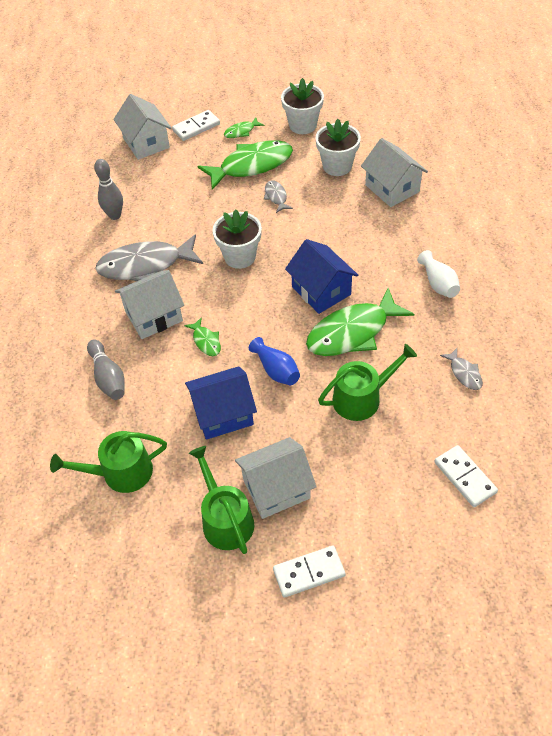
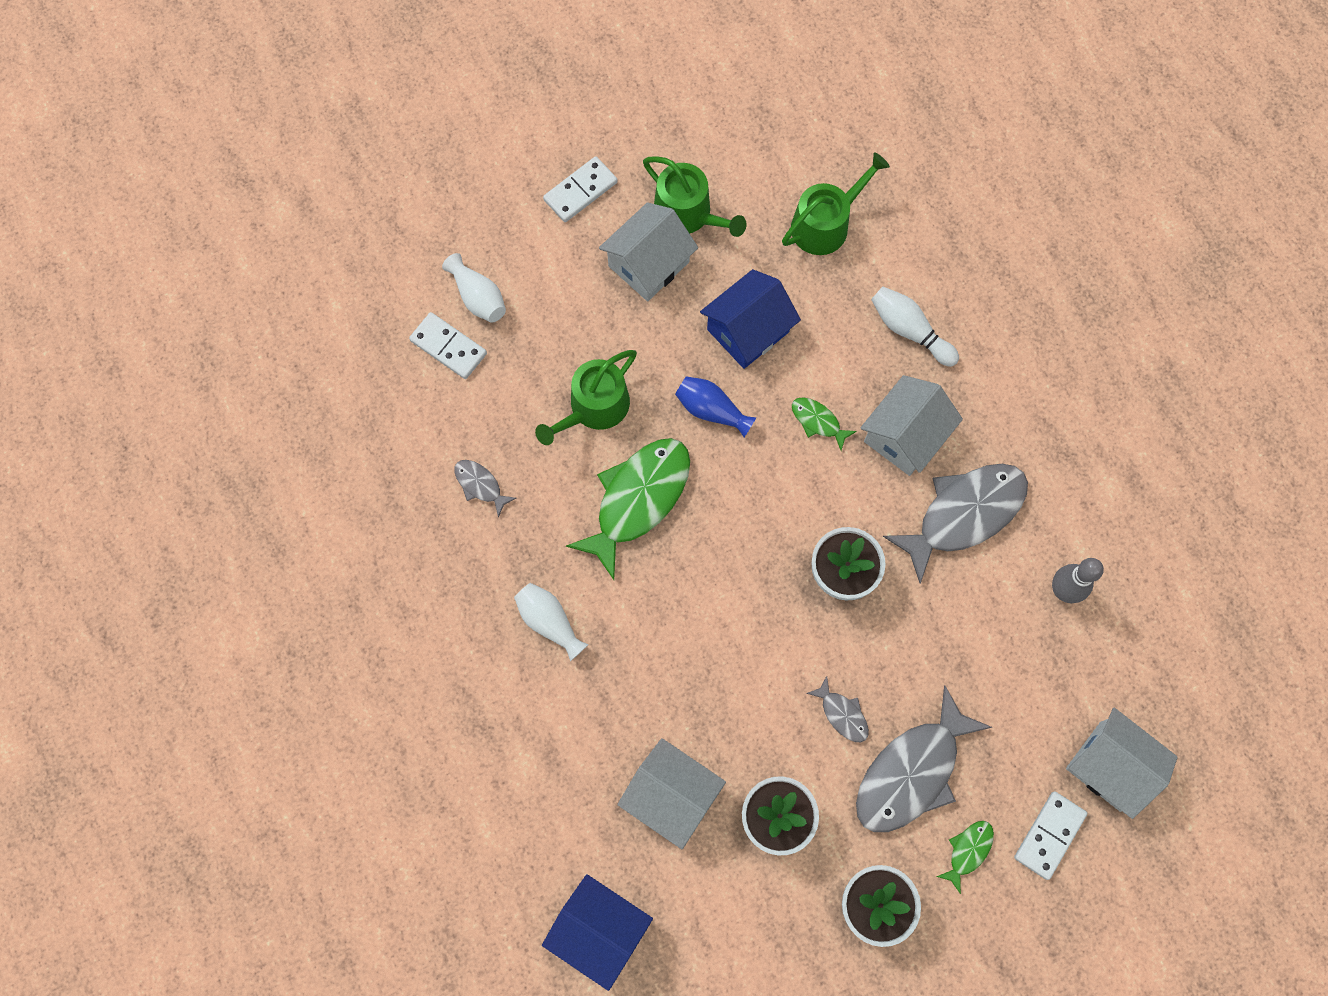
camera: 155 degrees right, 20 degrees up
(108, 377) = (909, 330): grey bowling pin -> white bowling pin
(251, 165) = (912, 772): green fish -> grey fish
(321, 291) = (704, 554): blue house -> blue house (599, 930)
(429, 509) = (478, 297): none -> white vase

